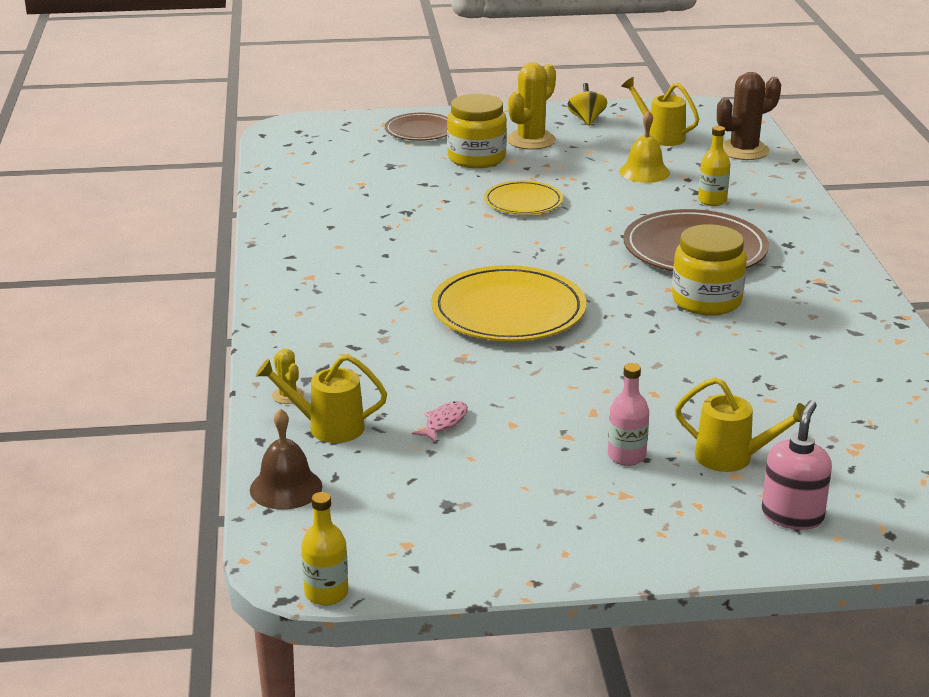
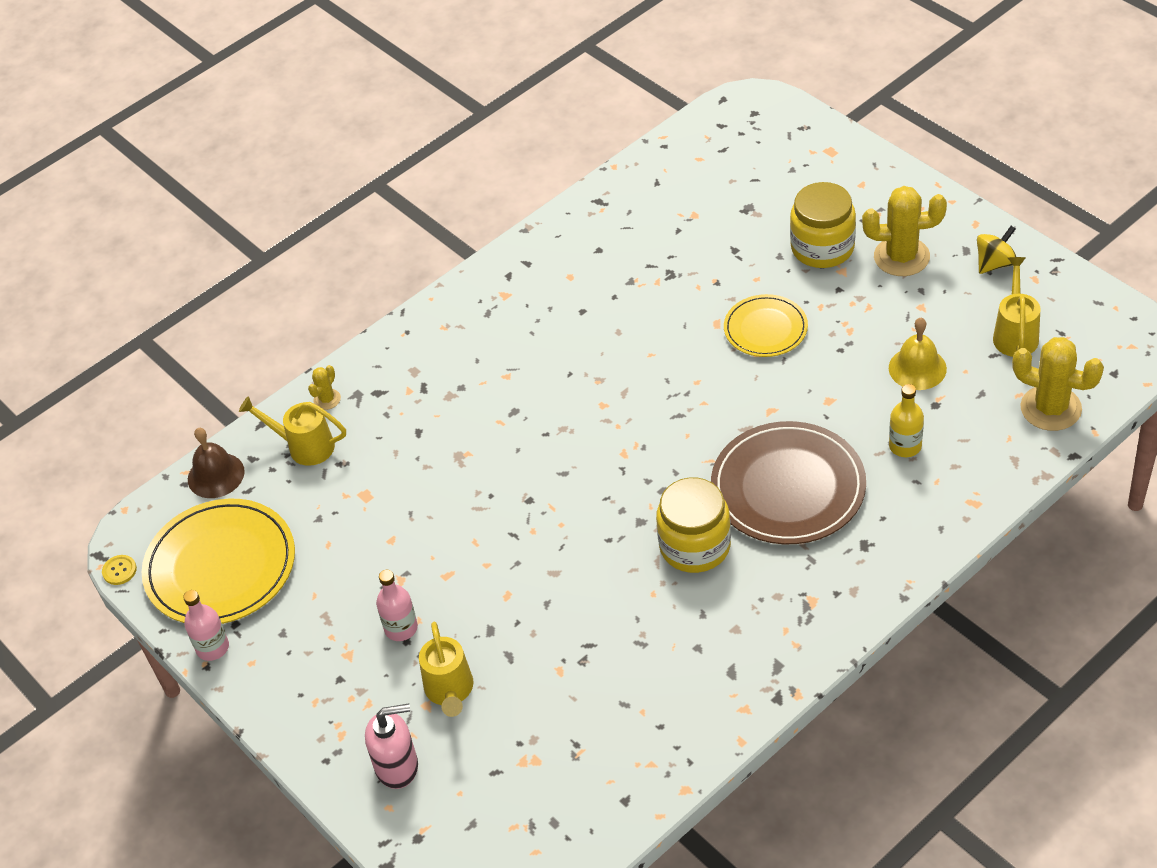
camera: 60 degrees right, 20 degrees up
(326, 593) = (119, 571): yellow bottle -> yellow button
(327, 427) = (304, 446): yellow watering can -> yellow watering can turned 45 degrees counterclockwise
(420, 130) = (840, 179): brown plate -> none
(444, 423) = (361, 502): pink fish -> none
(508, 310) = (559, 436): yellow plate -> yellow plate (220, 566)
(515, 570) = (212, 647): none -> pink bottle
(743, 150) = (1050, 408): brown cactus -> yellow cactus

